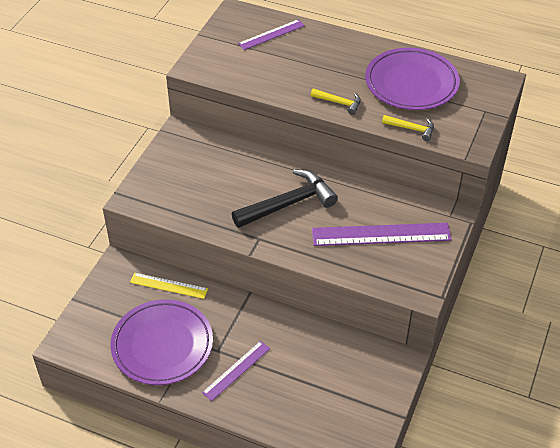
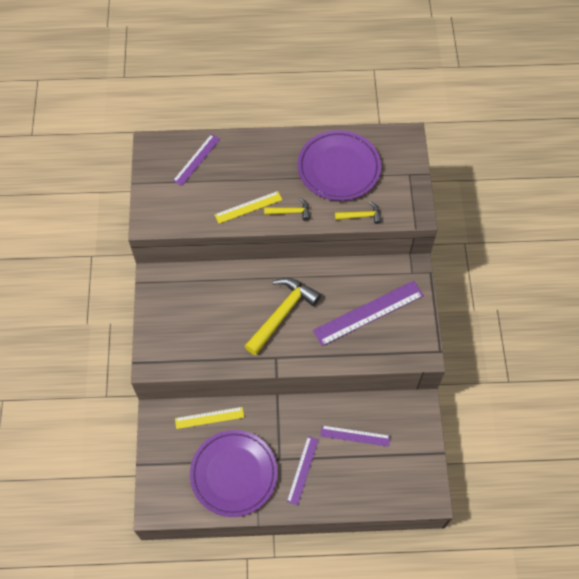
camera: 25 degrees left, 15 degrees up
(288, 204) = (282, 314): black hammer -> yellow hammer
(298, 86) = (248, 207): none -> yellow ruler
(312, 361) = (355, 436): none -> purple ruler

